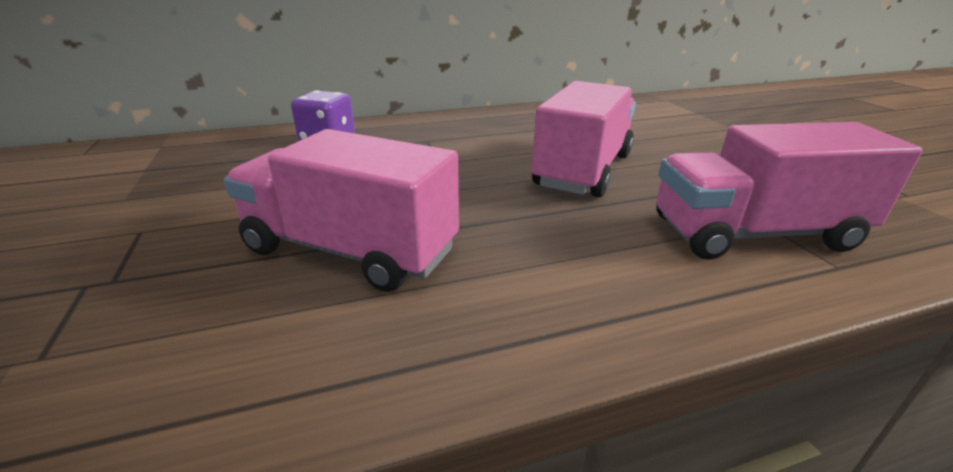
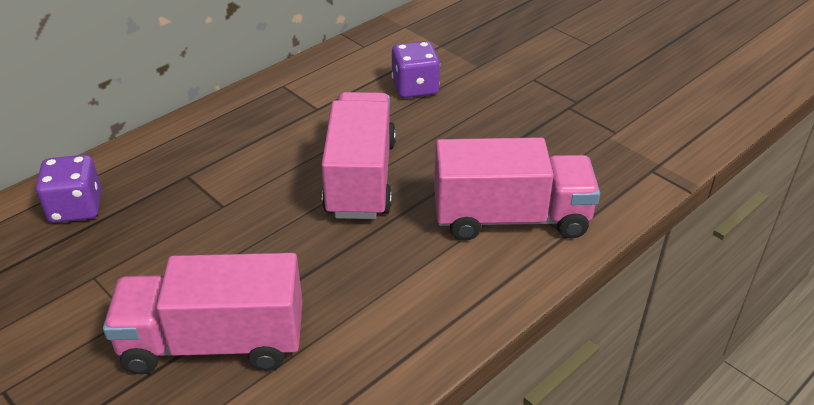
camera: 25 degrees left, 10 degrees up
(664, 129) = (415, 88): none -> purple dice
(754, 234) = (511, 218): pink truck -> pink truck turned 150 degrees counterclockwise

